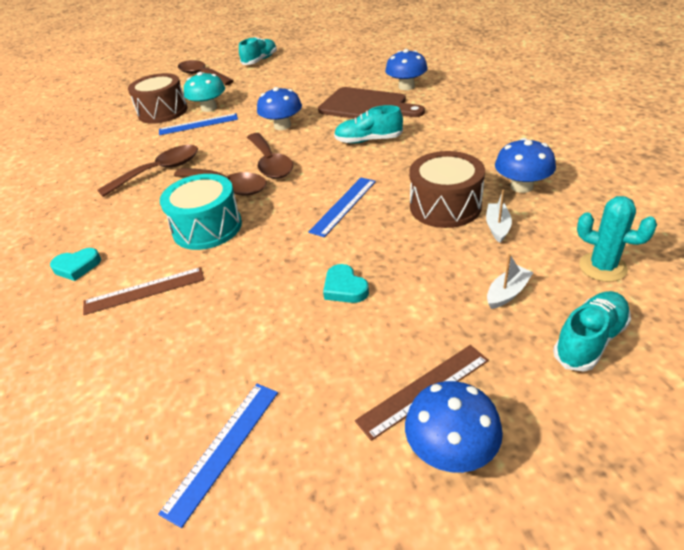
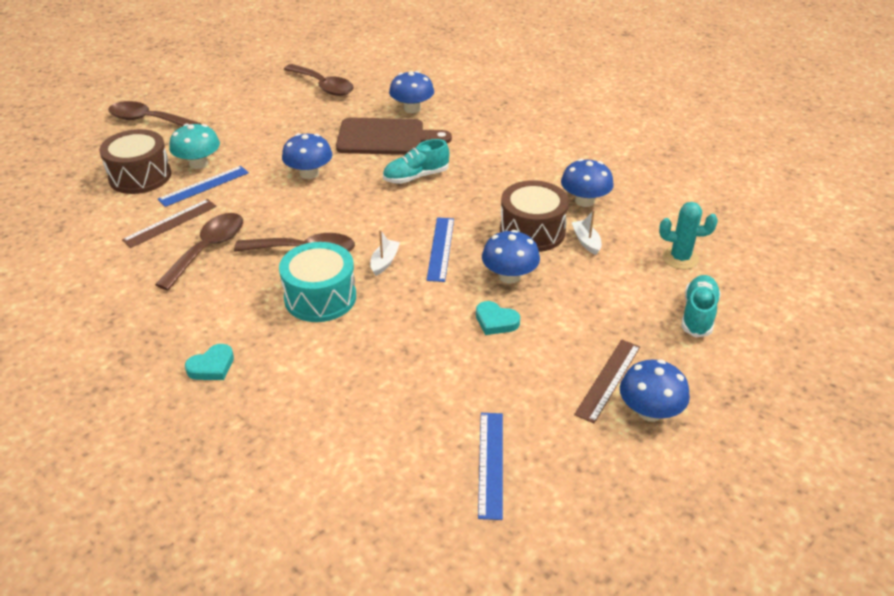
camera: 30 degrees left, 0 degrees up
(144, 290) = (309, 370): brown ruler -> brown ruler (170, 223)
(260, 60) = (209, 91): turquoise shoe -> none
(270, 163) = (331, 218): brown spoon -> brown spoon (323, 86)
(391, 245) = (509, 276): none -> blue mushroom
(507, 293) = (624, 294): white boat -> white boat (384, 262)

